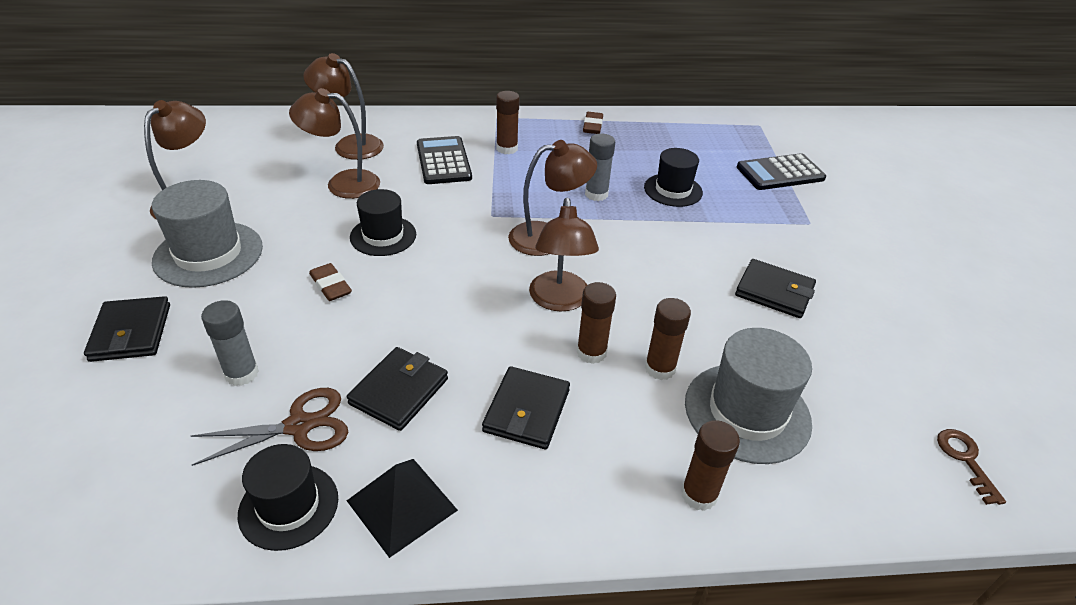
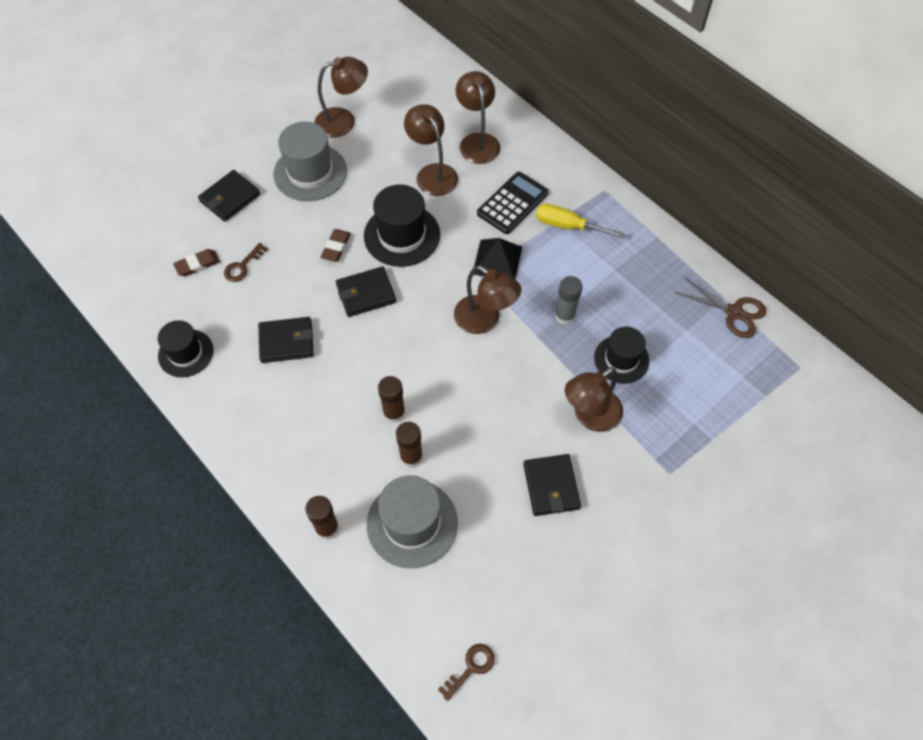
camera: 55 degrees right, 20 degrees up
(241, 373) = (242, 266): grey glue stick -> brown key
(299, 426) = (231, 318): brown scissors -> brown scissors (734, 312)
(383, 236) = (402, 235): black hat -> black hat, size x1.51
(402, 505) = (219, 397): black pyramid -> black pyramid (497, 260)
(507, 148) = (568, 226): brown glue stick -> yellow screwdriver
(526, 410) = (321, 409): black wallet -> black wallet (366, 293)
(559, 301) = (426, 367): brown lamp -> brown lamp (590, 416)
(592, 126) = (660, 255): brown eraser -> brown eraser (197, 264)
(780, 173) = (728, 419): black calculator -> none

